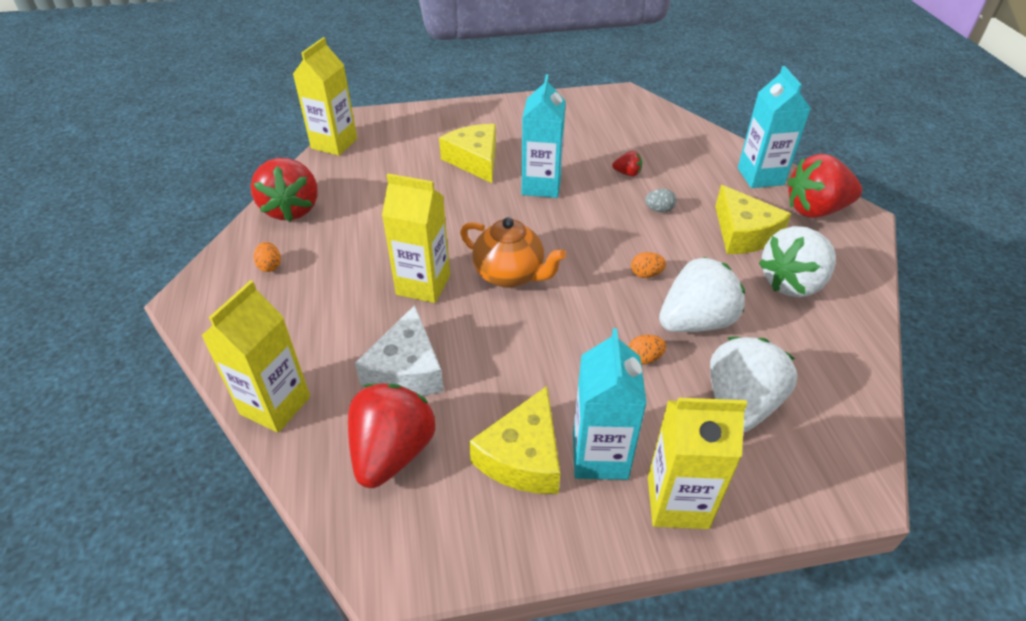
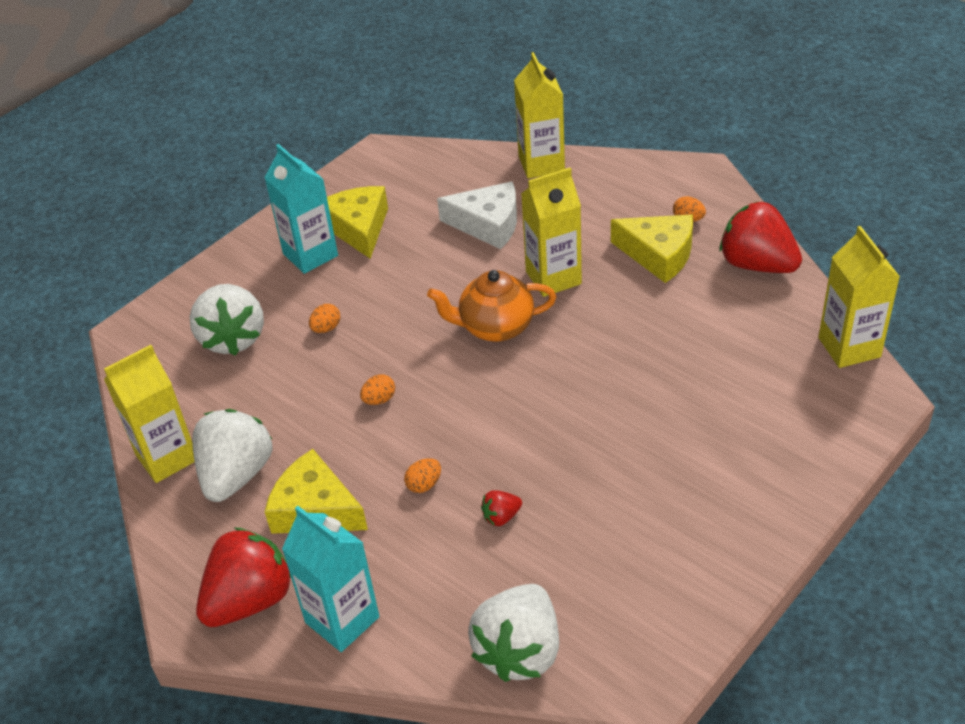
camera: 145 degrees right, 0 degrees up
(392, 452) = (439, 186): red strawberry -> none
(406, 369) = (488, 224): white cheese -> white cheese turned 135 degrees clockwise
(475, 160) = (682, 423): yellow cheese -> yellow cheese (659, 254)
(541, 186) = (574, 436): turquoise carton -> none
(659, 210) = (424, 485): grey egg -> orange egg
(677, 502) = (244, 260): yellow carton -> yellow carton (167, 457)
(695, 322) = (305, 381): white strawberry -> white strawberry (519, 651)

